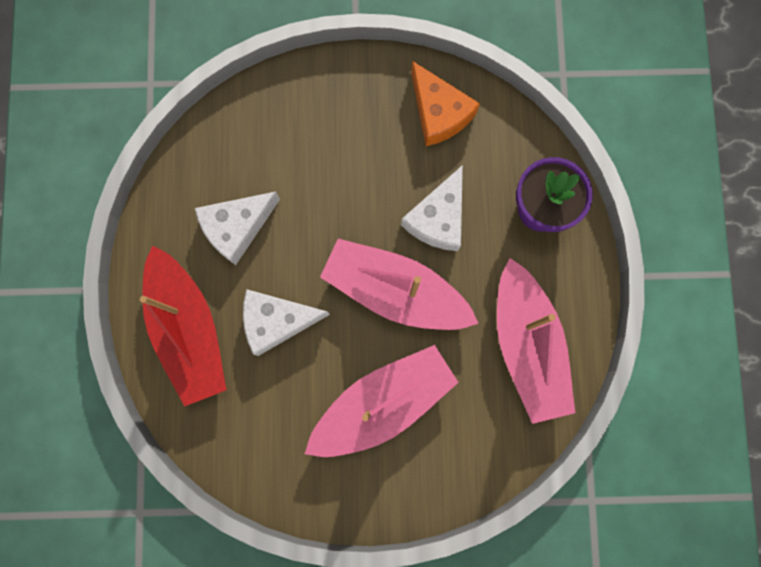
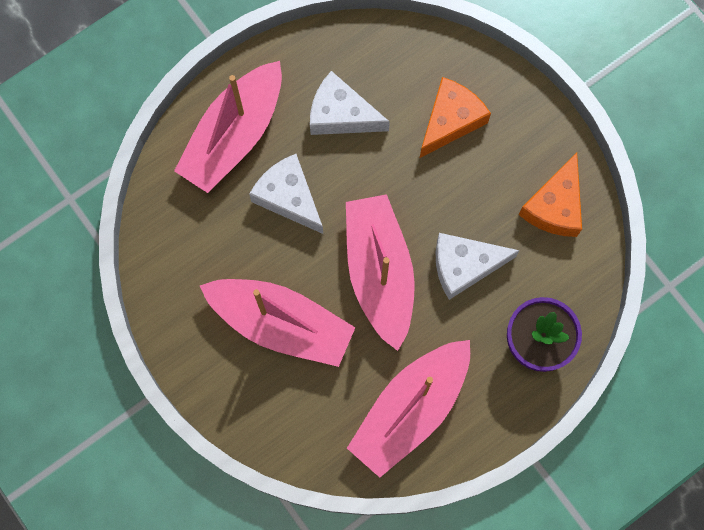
camera: 55 degrees right, 5 degrees down
(189, 330) = (234, 136): red boat -> pink boat
(308, 143) = (450, 120): none -> orange cheese

